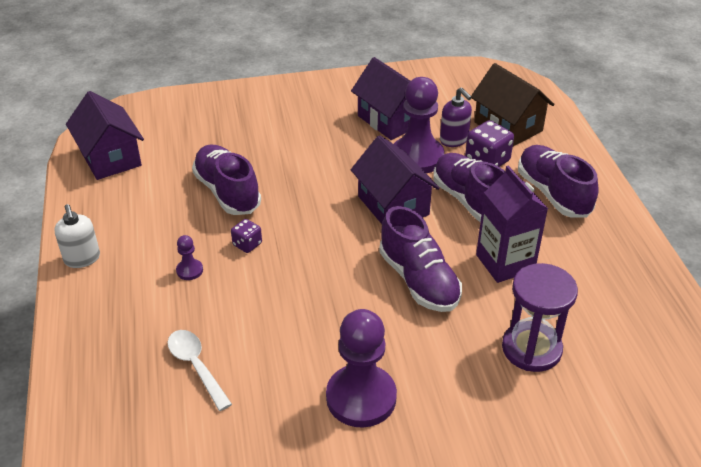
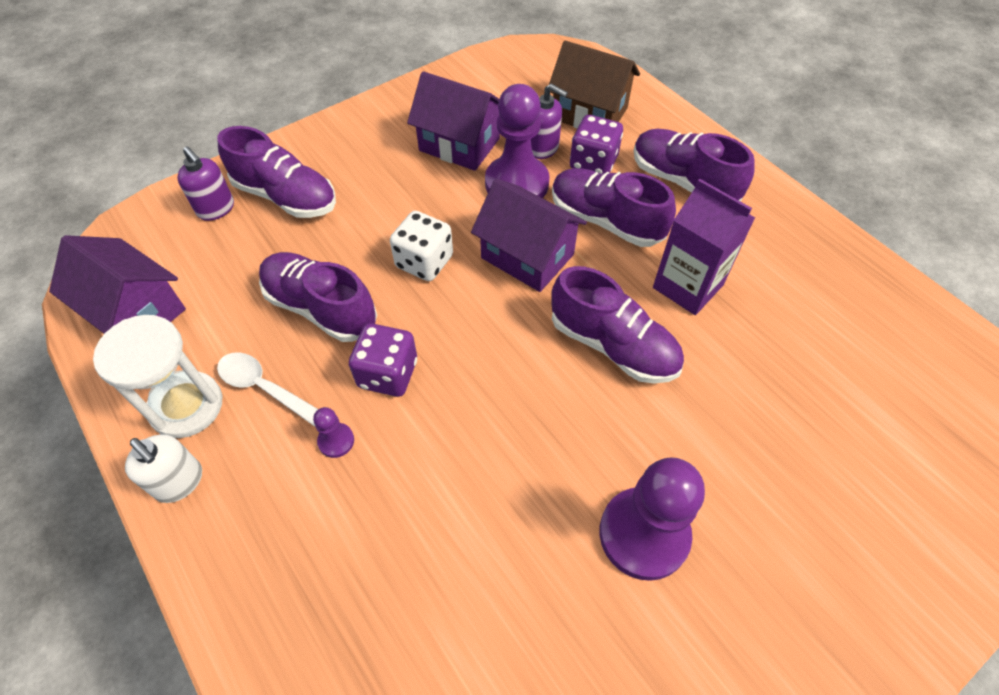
camera: 25 degrees left, 15 degrees up
(110, 220) = (186, 406): none -> white hourglass
(195, 113) = (216, 209): none -> purple soap dispenser
(196, 366) = (424, 581): white spoon -> white spoon (264, 387)
(245, 118) = (286, 196): none -> purple shoe
(247, 244) = (388, 374): purple dice -> purple dice, size x1.70
(315, 186) = (424, 262): none -> white dice
(531, 349) = (779, 386): purple hourglass -> none

